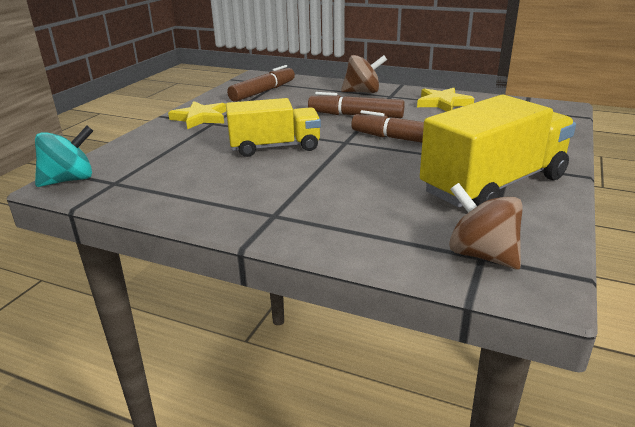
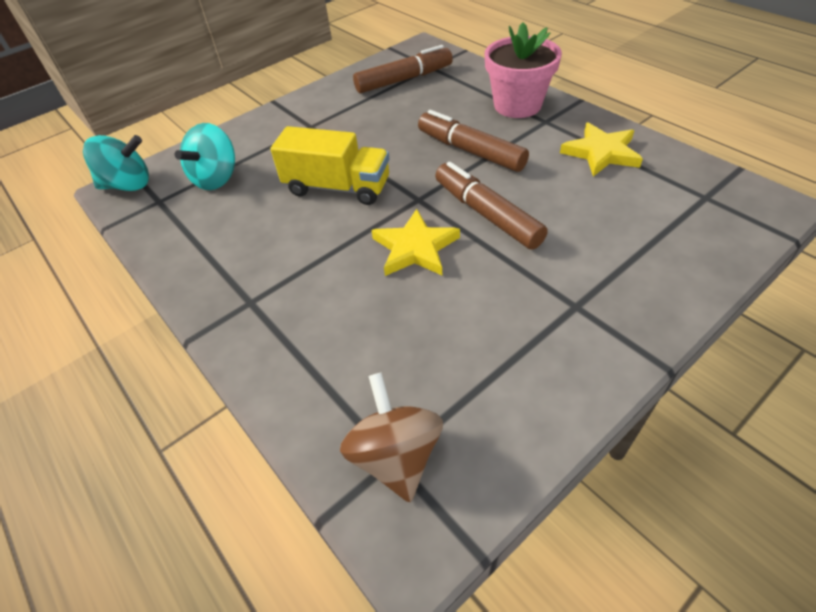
camera: 30 degrees right, 20 degrees up
(159, 161) = (217, 179): none -> turquoise spinning top
(200, 118) = (305, 114): yellow star -> yellow star (415, 248)
(362, 92) = (517, 105): brown spinning top -> pink flower pot
(493, 185) = (521, 338): yellow truck -> none

